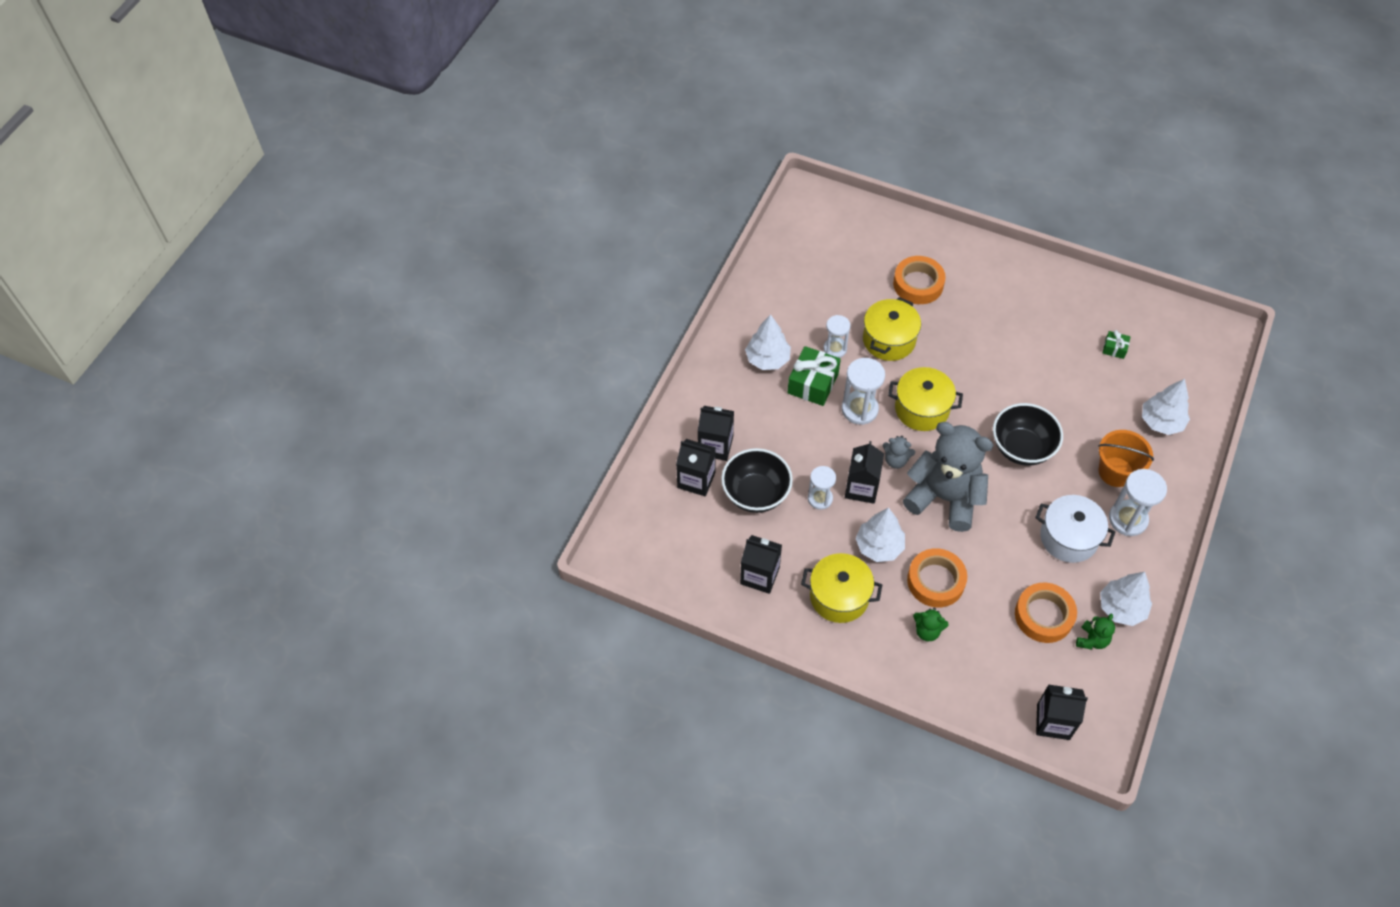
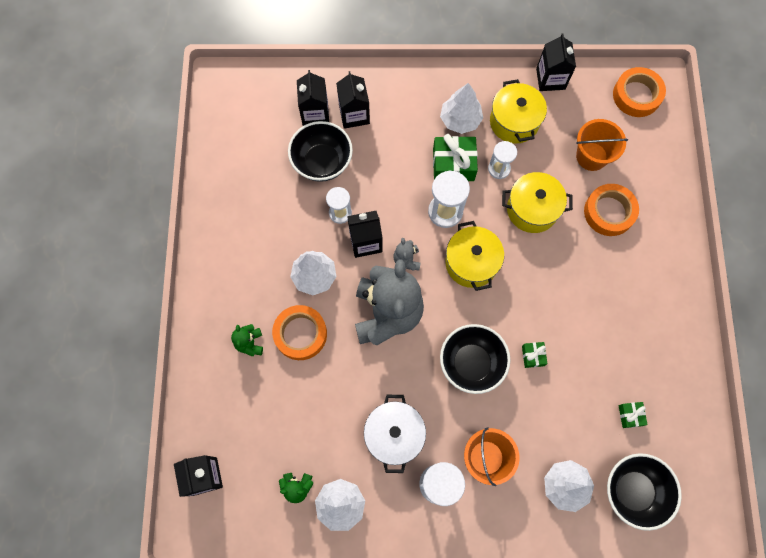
camera: 65 degrees right, 15 degrees up
(760, 575) = (247, 194): black carton -> black carton (550, 79)
(839, 596) = (253, 262): yellow pot -> yellow pot (514, 122)
(856, 274) = (591, 156): none -> orange bucket
(1033, 397) = (533, 356): none -> green gift
(1044, 616) = (304, 437): orange tape -> orange tape (636, 95)
(1182, 374) = (633, 491): none -> black bowl

